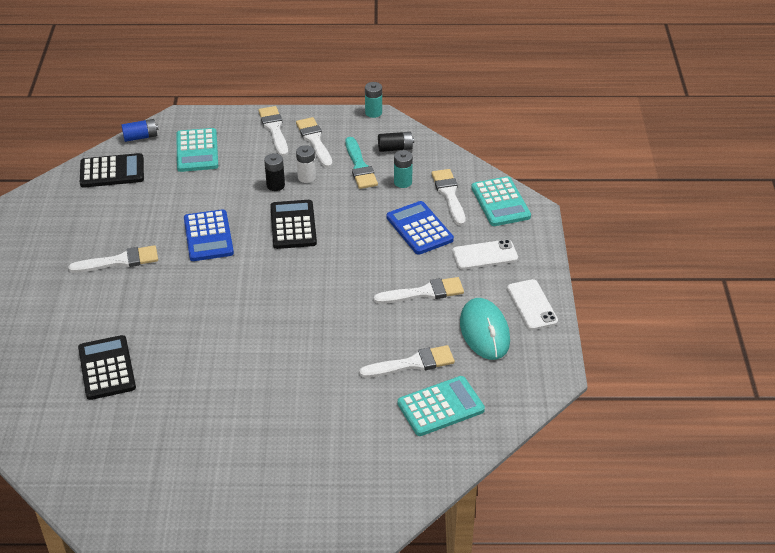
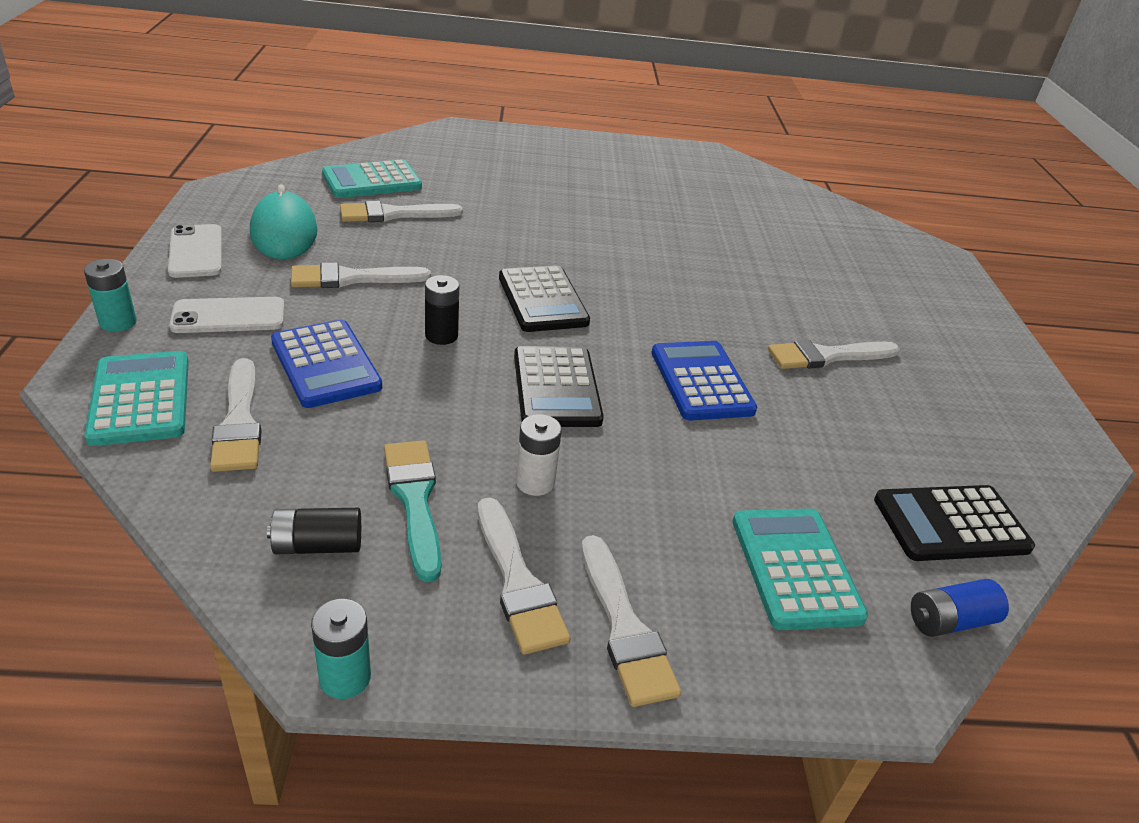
camera: 175 degrees right, 5 degrees down
(106, 368) = (769, 244): black calculator -> black calculator (543, 300)
(275, 185) = (599, 468): black battery -> black battery (441, 335)
(403, 182) = (327, 456): turquoise battery -> turquoise battery (118, 322)

